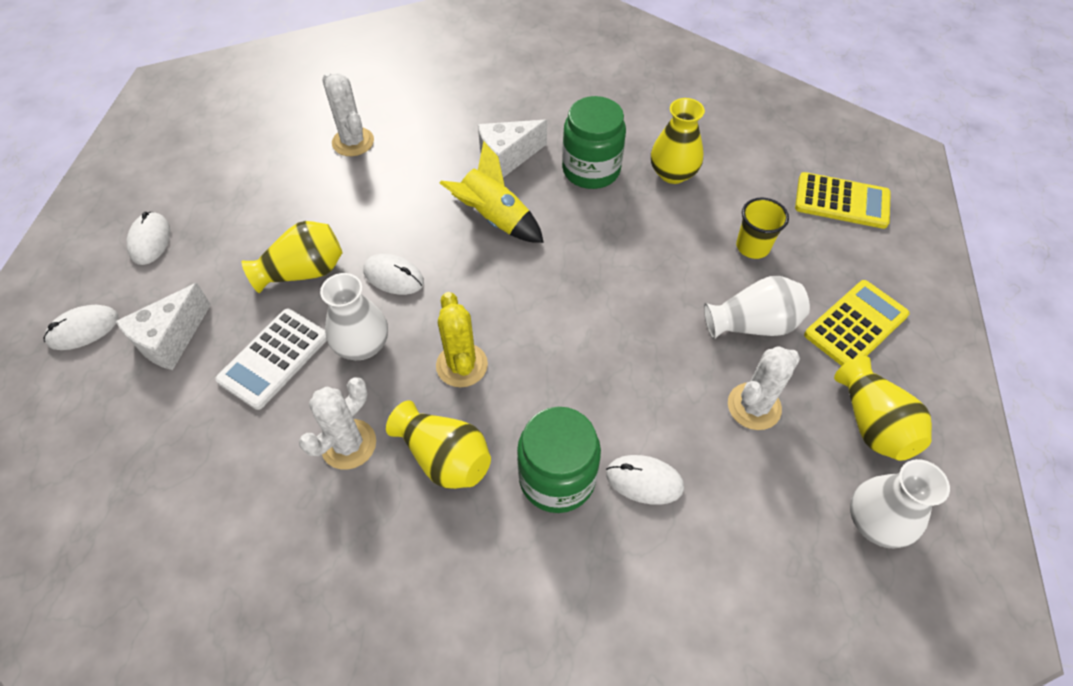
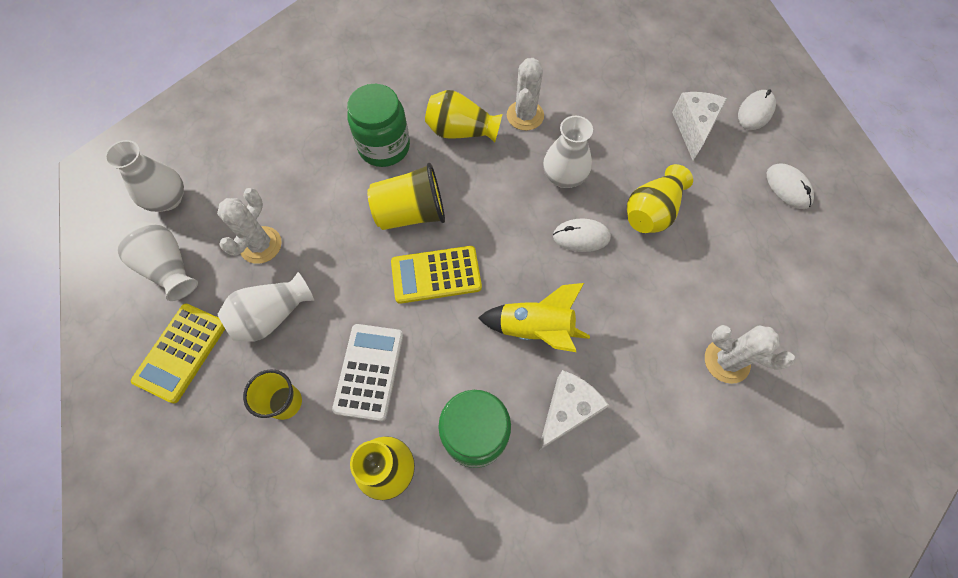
camera: 155 degrees right, 10 degrees up
(274, 358) = (615, 144): white calculator -> white calculator (369, 371)
(462, 365) = (485, 190): yellow cactus -> none
(561, 373) = (411, 213): none -> yellow cup
(644, 481) = (327, 166): white mouse -> none
(842, 201) = (197, 511): yellow calculator -> yellow calculator (436, 275)
(872, 423) = (168, 267): yellow vase -> white vase

